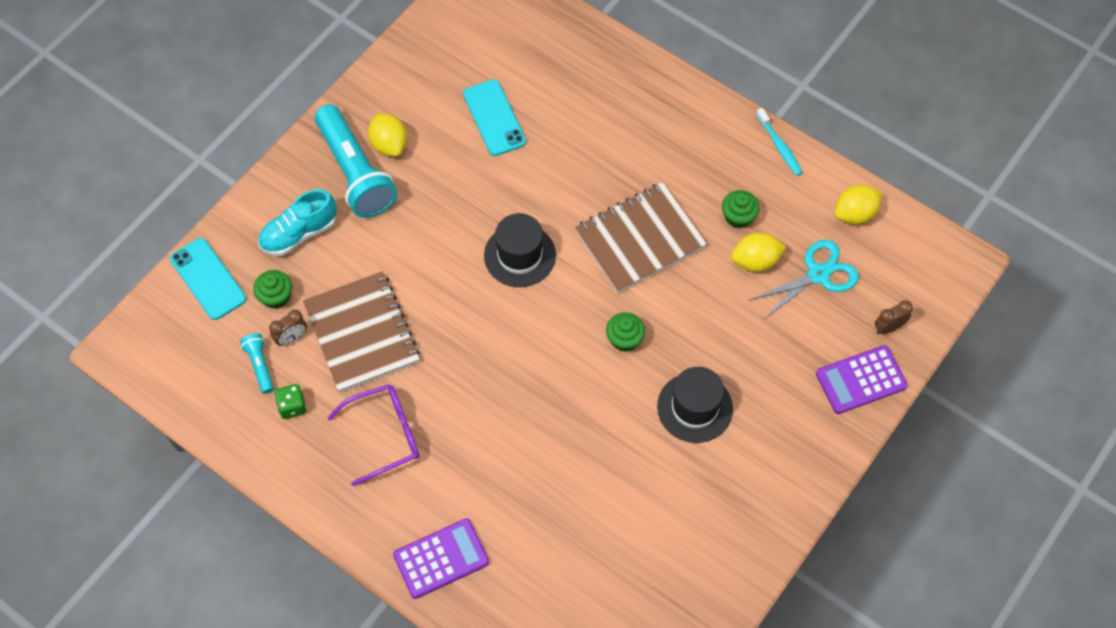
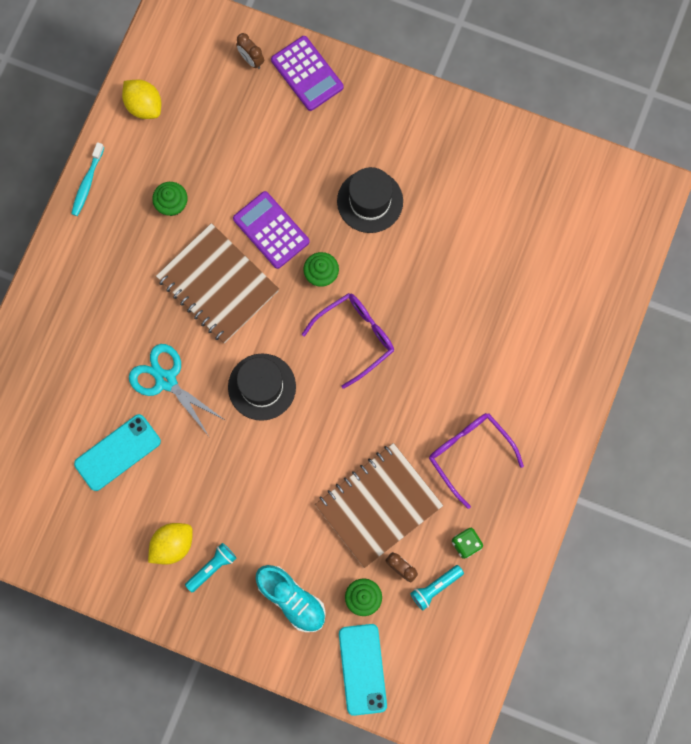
camera: 105 degrees left, 15 degrees up
(208, 279) = (362, 669): turquoise phone -> turquoise phone turned 45 degrees counterclockwise
(355, 173) = (212, 567): turquoise flashlight -> turquoise flashlight, size x0.45
(441, 559) = (563, 372): purple calculator -> purple calculator (271, 230)
(546, 355) = (355, 337): none -> purple glasses
(755, 261) = (214, 180): yellow lemon -> none
(779, 146) = (87, 183): turquoise toothbrush -> turquoise toothbrush turned 150 degrees clockwise
(818, 274) = (214, 125): turquoise scissors -> turquoise scissors (165, 380)

